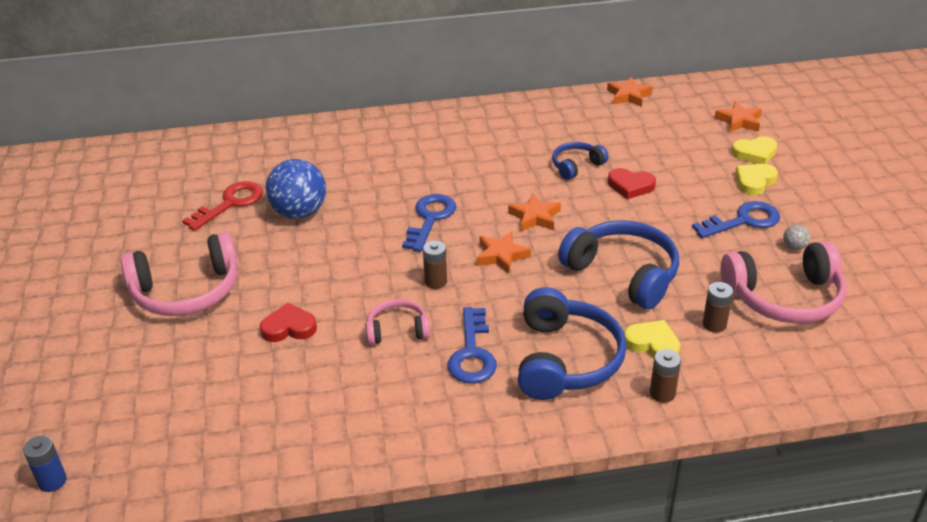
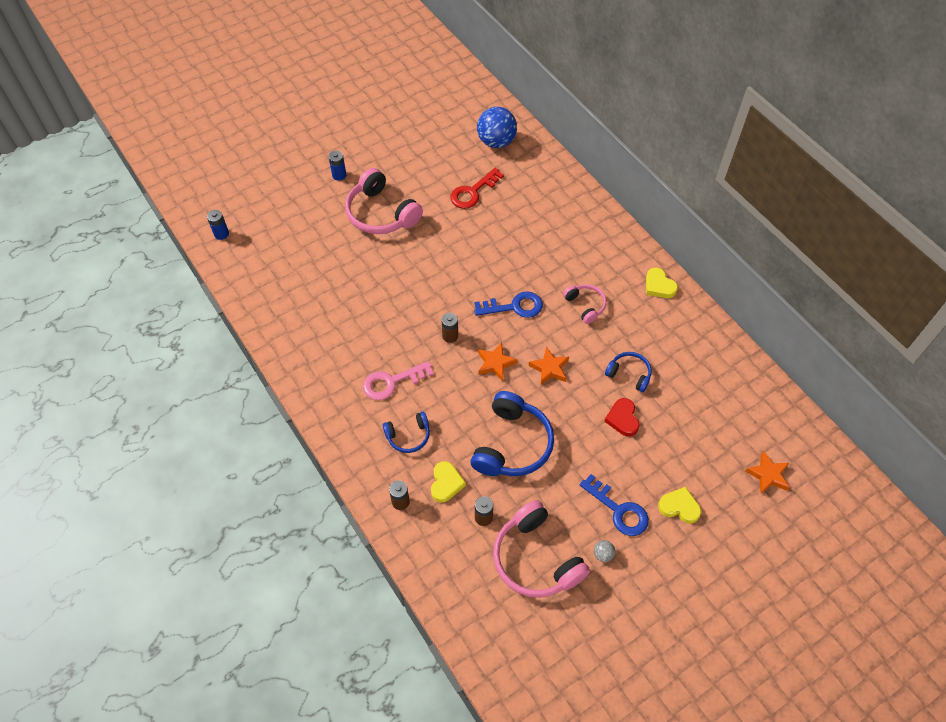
camera: 65 degrees right, 20 degrees up
(77, 315) = (339, 175): none -> blue battery
(230, 203) = (473, 192): red key -> red key turned 120 degrees clockwise
(289, 327) = (373, 278): red heart -> none
(299, 213) = (483, 232): blue ball -> blue ball (496, 142)
(397, 330) = (395, 334): pink headphones -> pink headphones (585, 305)
(472, 353) = (392, 382): blue key -> pink key
(565, 359) = (408, 436): blue headphones -> blue headphones, size x0.54
(628, 95) = (756, 380): orange star -> none
(755, 153) = (722, 498): yellow heart -> yellow heart (659, 286)

